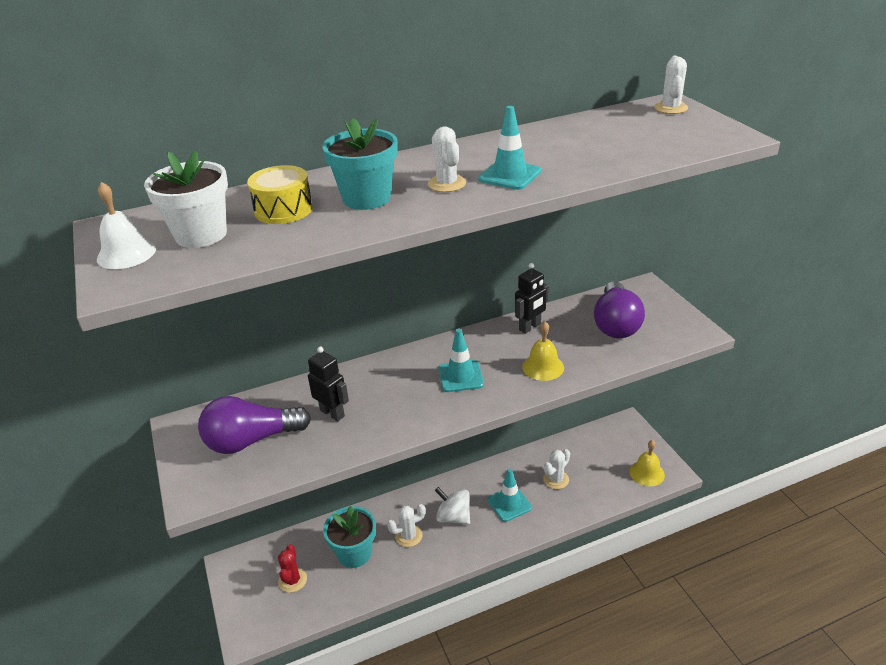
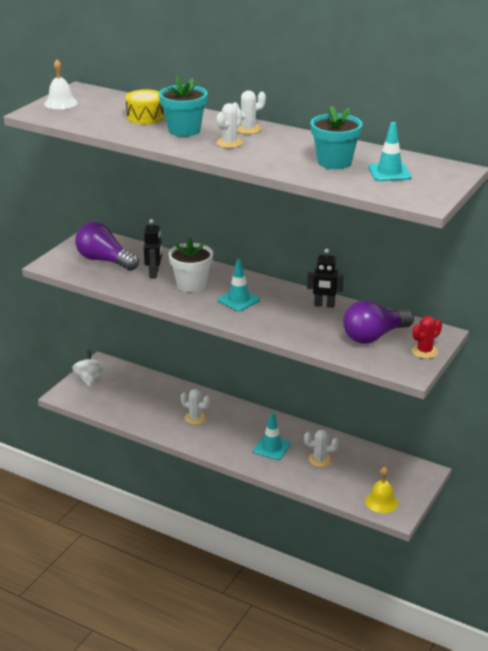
camera: 50 degrees right, 5 degrees down
(201, 235) = (97, 110): white flower pot -> white flower pot (191, 285)
(292, 580) = (115, 391): red cactus -> red cactus (424, 351)
(354, 553) = (158, 403): turquoise flower pot -> turquoise flower pot (334, 162)
(453, 517) = (232, 429): white spinning top -> white spinning top (90, 379)
(509, 175) = (264, 155): turquoise traffic cone -> turquoise traffic cone (389, 172)
(543, 367) = (286, 325): yellow bell -> none
(670, 108) = (449, 172): white cactus -> white cactus (248, 129)

